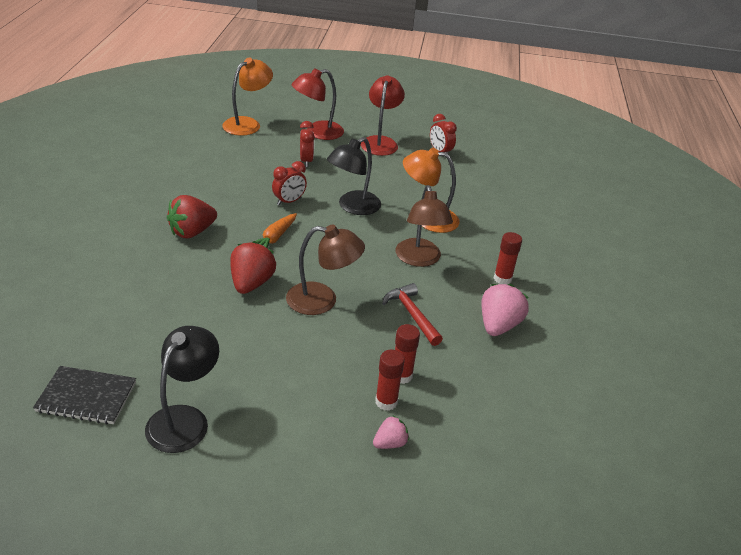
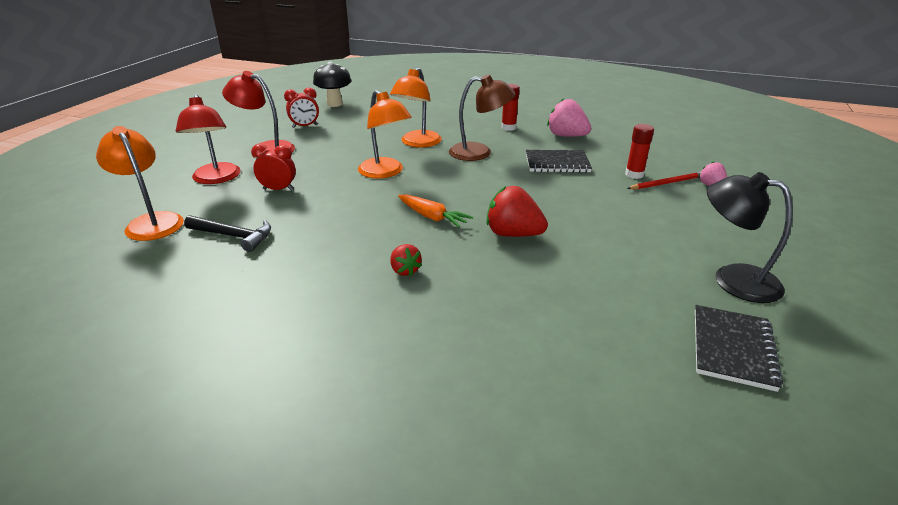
camera: 75 degrees left, 5 degrees down
(192, 232) = (405, 270): red strawberry -> red strawberry, size x0.56
(232, 157) = (233, 236): none -> black hammer
(289, 201) = (360, 204): red clock -> none
(322, 300) = (540, 199): brown lamp -> none
(353, 207) = (385, 172): black lamp -> orange lamp
(386, 402) = (667, 183): red glue stick -> red pencil
(412, 315) = (557, 163): red hammer -> black notebook
(509, 159) = (335, 104): none -> black mushroom

